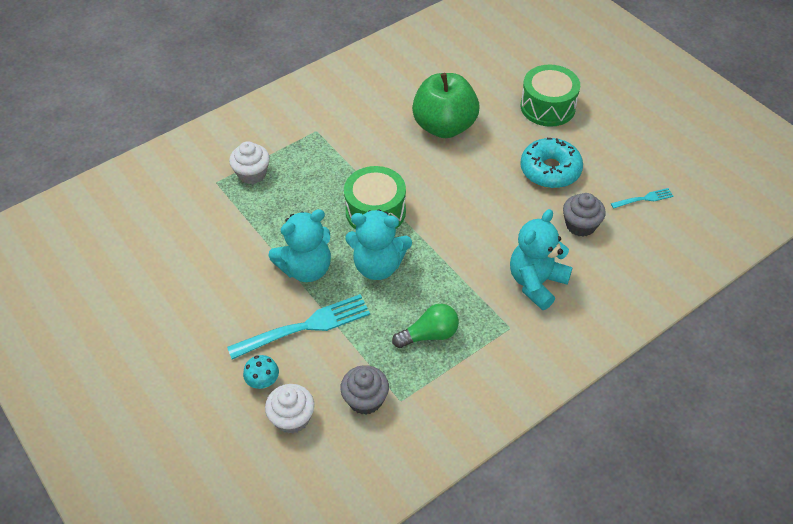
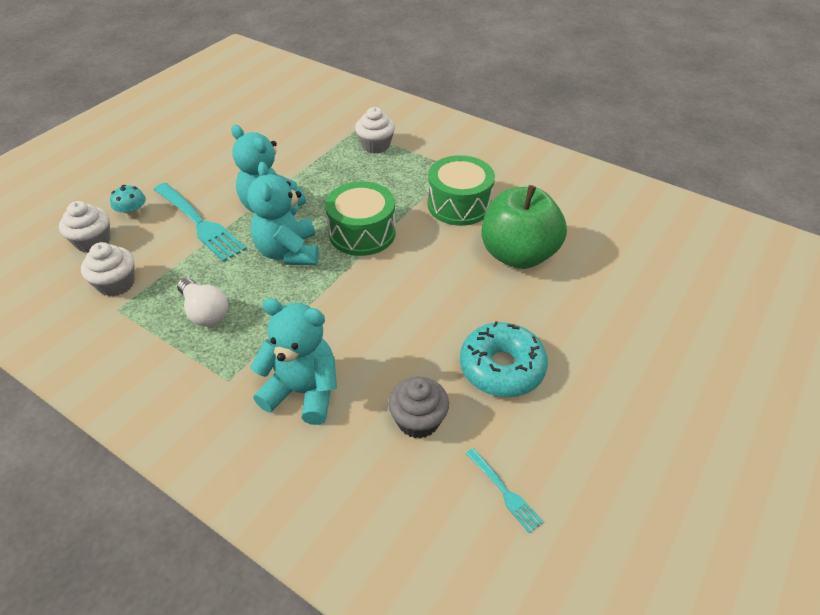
camera: 70 degrees right, 5 degrees down
(365, 399) = (116, 284): grey cupcake -> white cupcake
(429, 334) = (205, 312): green light bulb -> white light bulb
(547, 107) = (618, 342): green drum -> green drum (459, 204)

